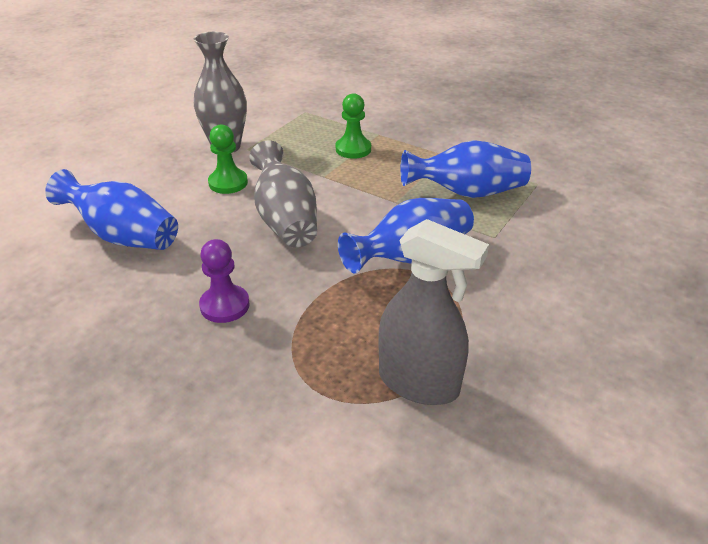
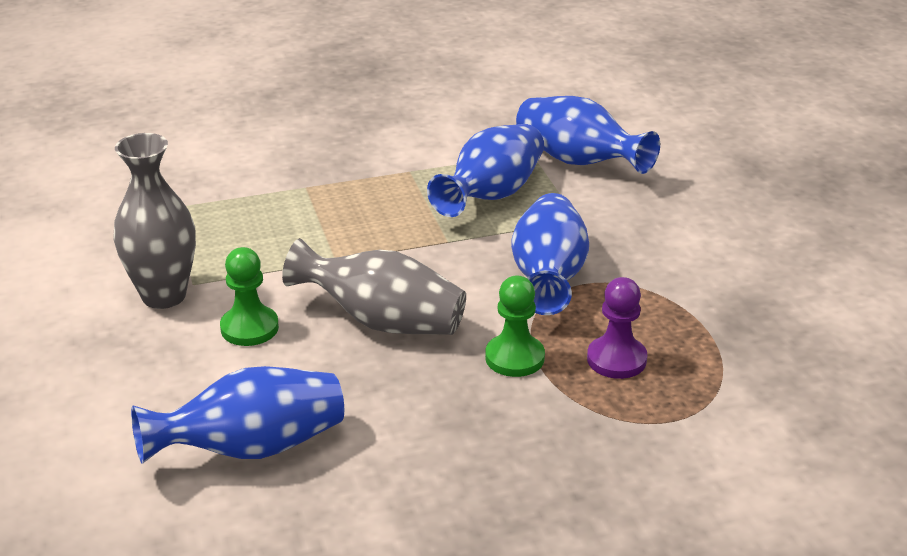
camera: 50 degrees left, 5 degrees down
(225, 305) = (480, 424): purple pawn -> purple pawn (616, 359)
(353, 149) = (310, 216): green pawn -> green pawn (514, 358)
(419, 382) = (718, 361): grey spray bottle -> none
(560, 205) = (579, 161): none -> blue vase

